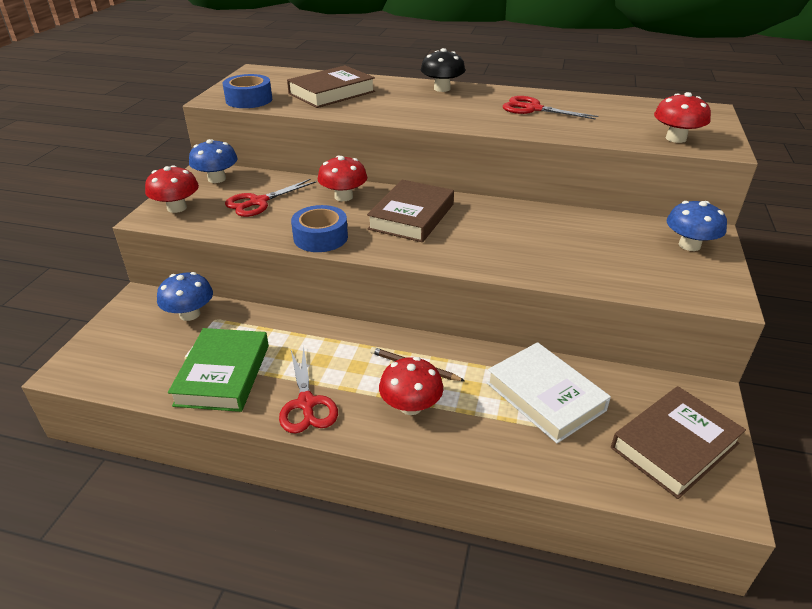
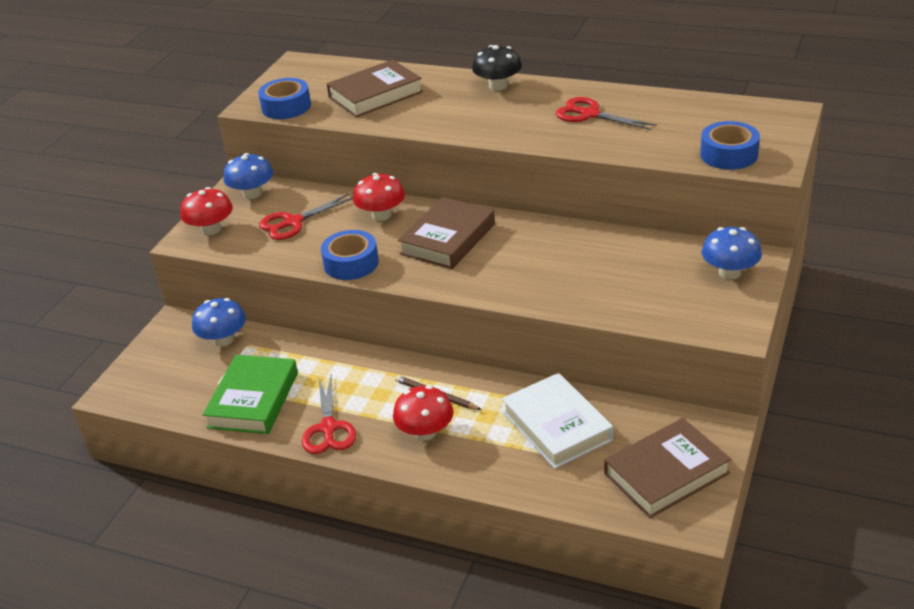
camera: 10 degrees right, 0 degrees up
(676, 138) = (729, 154): red mushroom -> blue tape

